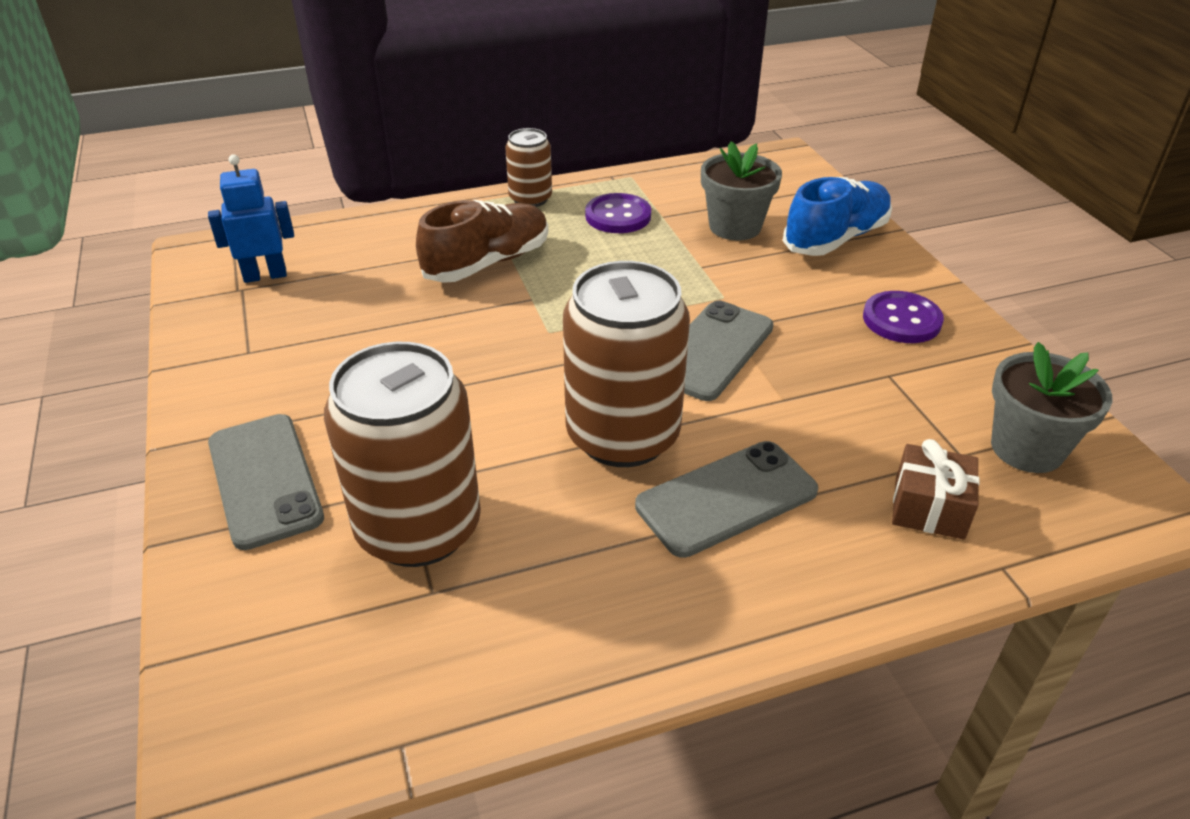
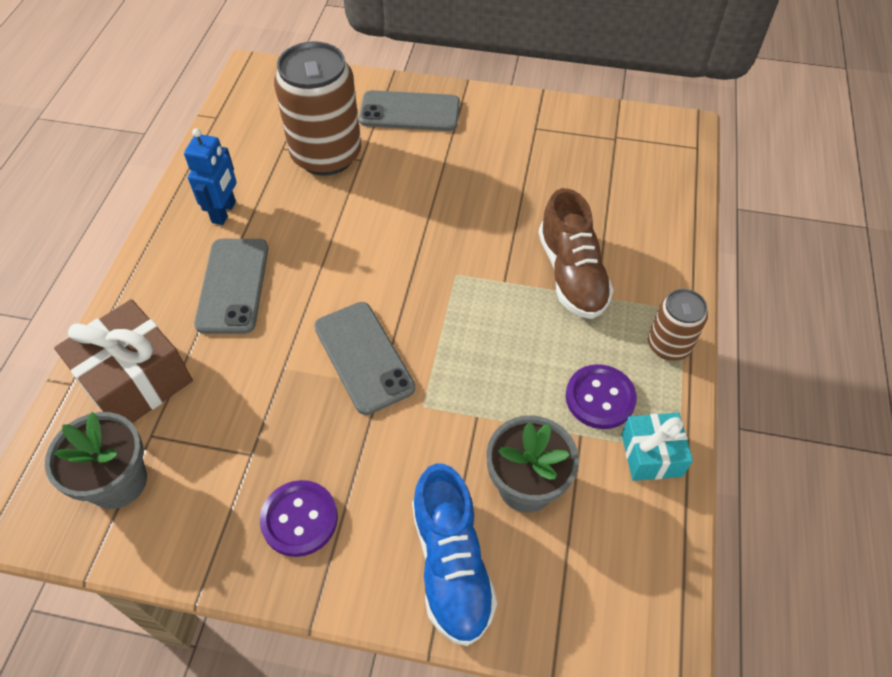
camera: 120 degrees right, 15 degrees up
(265, 275) = (627, 152): blue robot -> blue robot (224, 212)
(623, 436) = (322, 264): brown can -> none
(646, 185) = (651, 454): none -> turquoise gift
(929, 508) = (135, 380): brown gift -> brown gift, size x1.69

